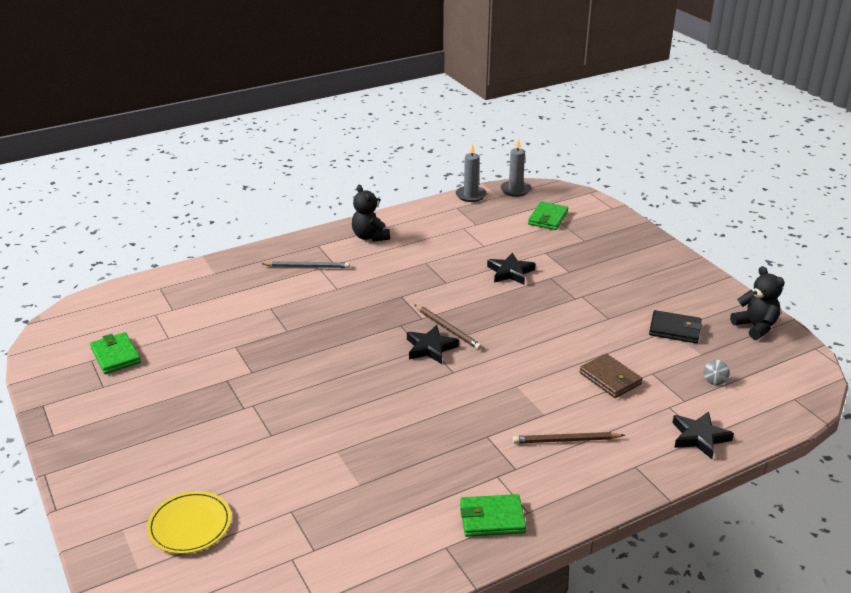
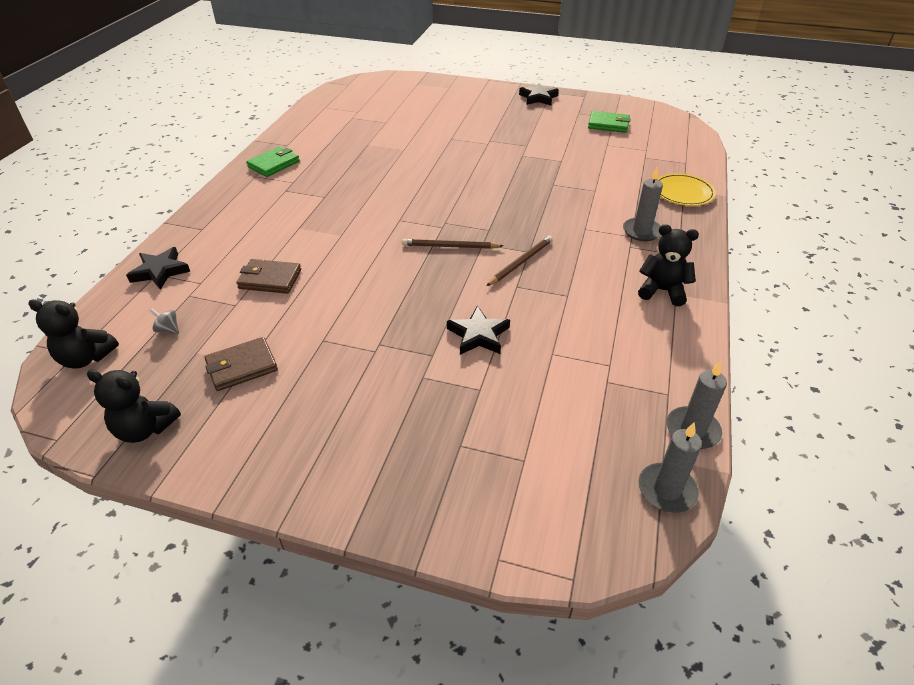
camera: 135 degrees right, 10 degrees up
(190, 525) = (422, 100): yellow plate -> yellow plate (683, 192)
(307, 267) = (641, 231): grey pencil -> grey candle
(430, 348) = (440, 226): black star -> black star (538, 98)
(548, 218) = (550, 456): green wallet -> none
(566, 440) = (266, 220): brown pencil -> brown pencil (521, 262)
(675, 329) = (242, 366): black wallet -> brown wallet
(714, 380) = (168, 330): grey spinning top -> grey spinning top turned 45 degrees counterclockwise
(786, 391) = (86, 358): none -> black teddy bear

